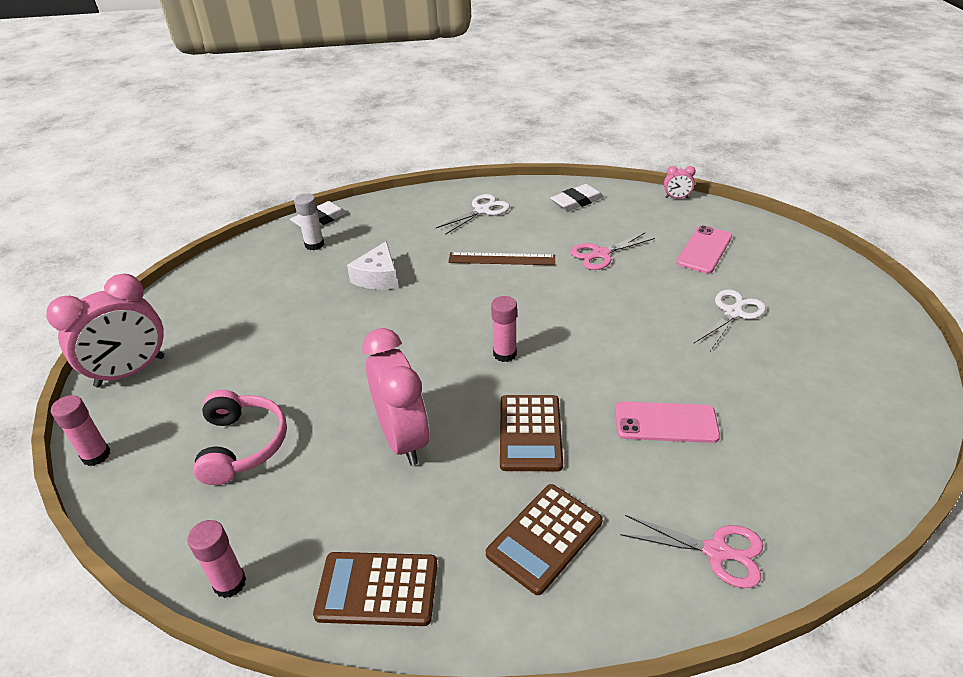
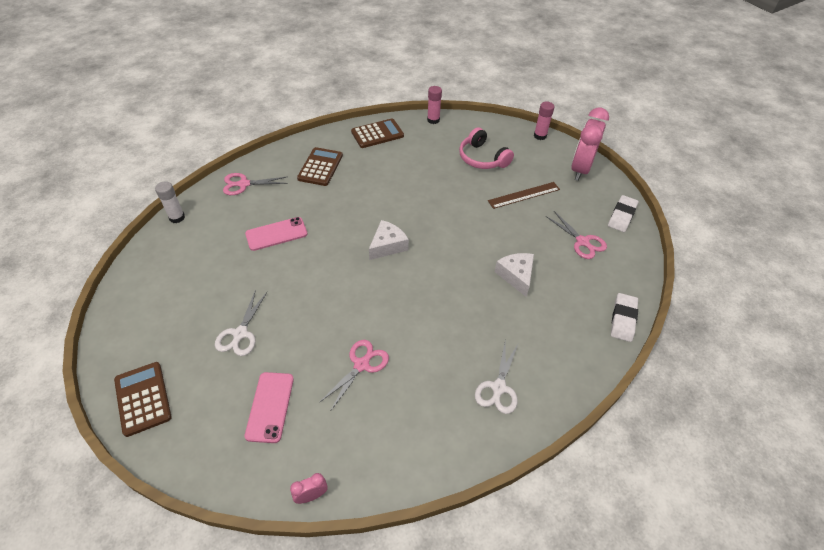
camera: 150 degrees right, 10 degrees up
(264, 286) = (582, 242): none -> pink scissors
(314, 245) = (594, 290): white glue stick -> white glue stick (177, 217)
(403, 438) = (410, 184): pink clock -> none
(501, 259) = (440, 328): brown ruler -> brown ruler (524, 195)
(504, 354) = (387, 245): pink glue stick -> white cheese
(530, 433) = (348, 206): brown calculator -> brown calculator (143, 398)
(577, 201) = (416, 442): white eraser -> white eraser (622, 216)

